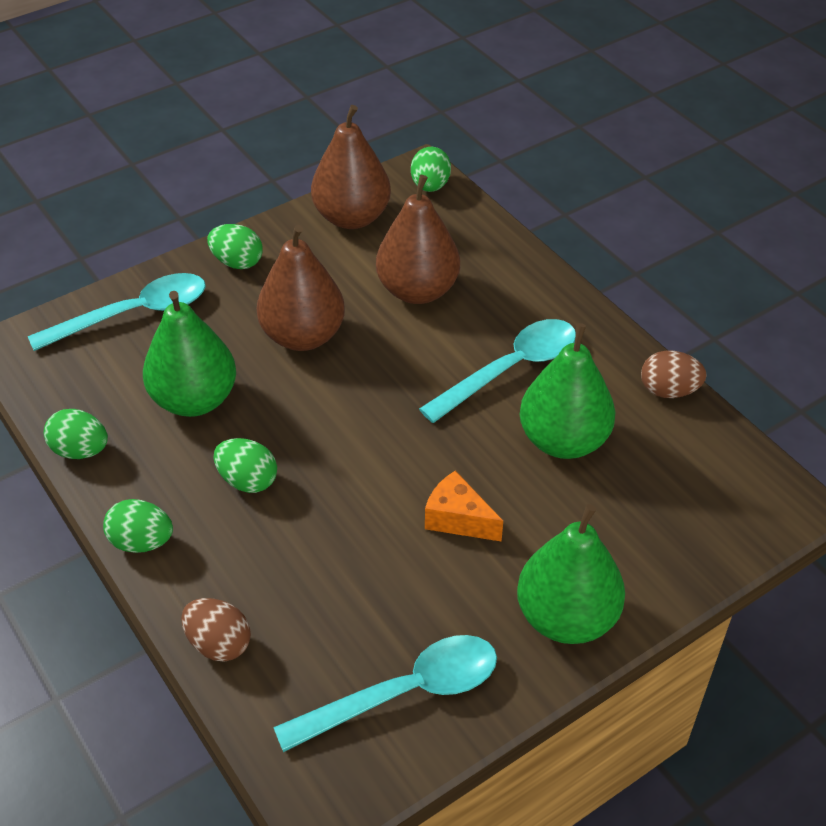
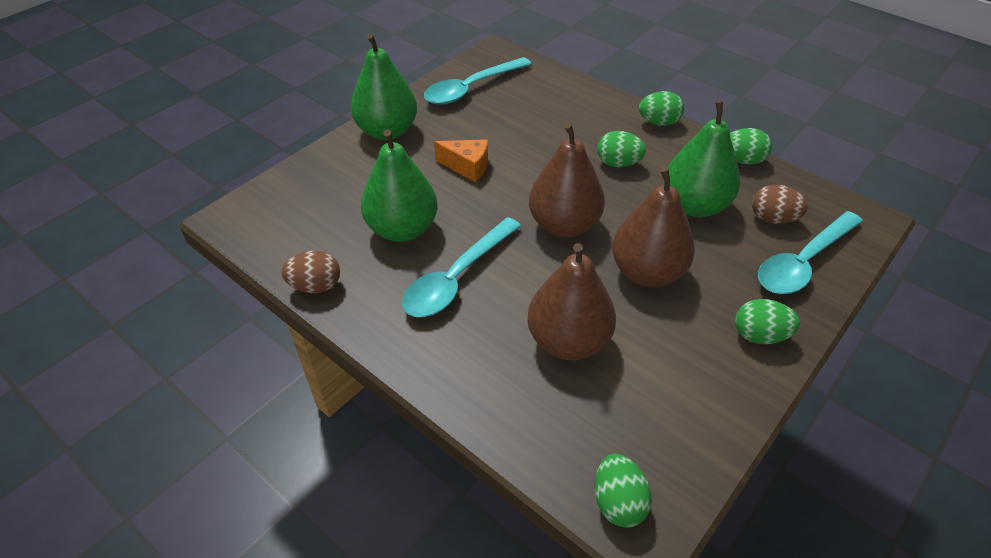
camera: 165 degrees right, 0 degrees up
(219, 643) = (580, 90): brown egg -> brown egg (773, 219)
(352, 217) = (683, 424): brown pear -> brown pear (564, 225)

